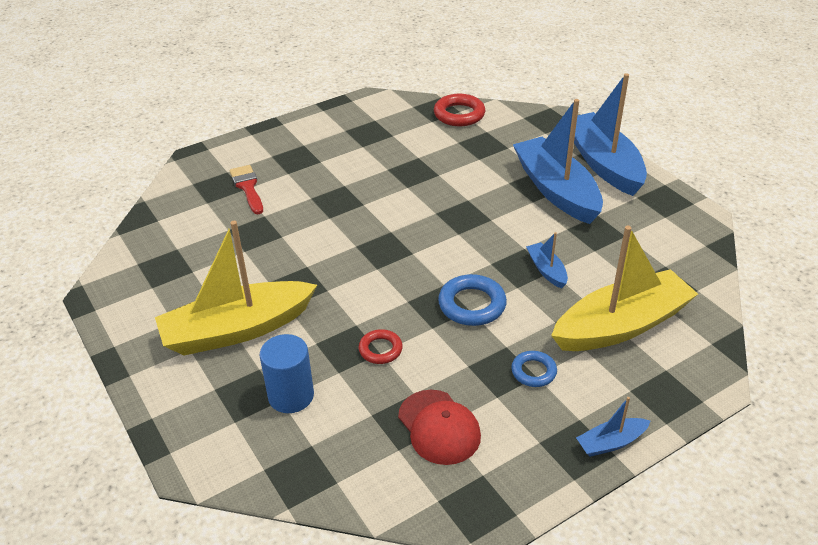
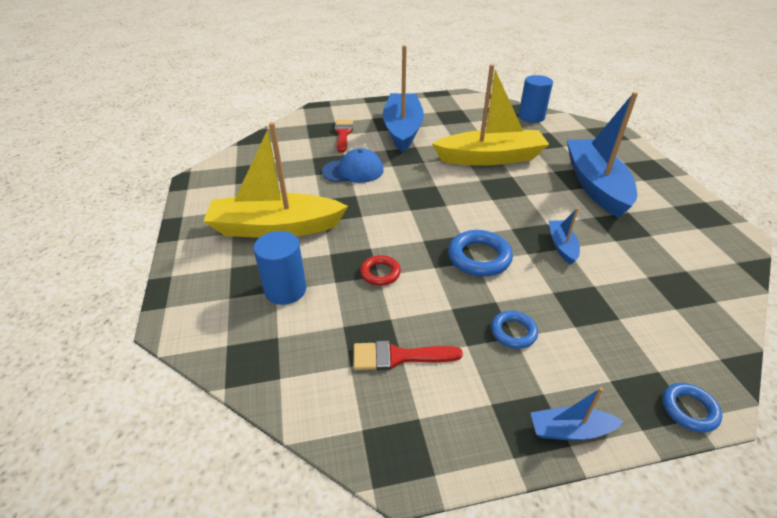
camera: 20 degrees right, 0 degrees up
(287, 235) = (353, 171): none -> blue cap
(439, 427) = (398, 357): red cap -> red brush
(459, 114) = (531, 117): red ring -> blue cylinder
(603, 163) = (647, 173): blue boat -> blue boat (402, 130)
(621, 325) = (621, 313): yellow boat -> yellow boat (490, 158)
(697, 395) = (689, 409): none -> blue ring

